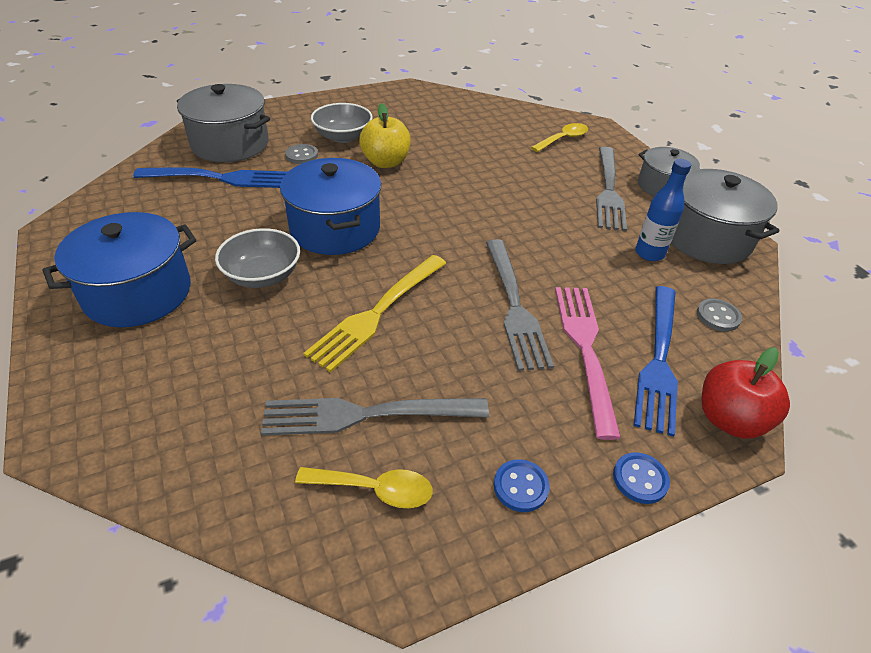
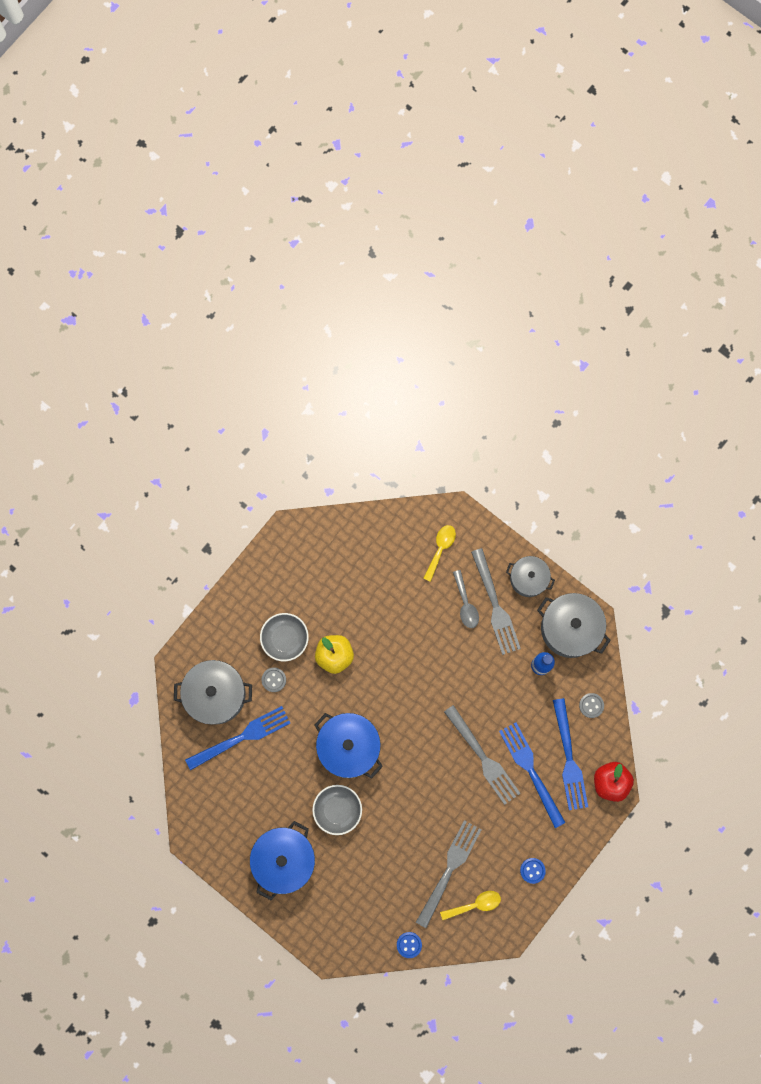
camera: 25 degrees left, 35 degrees up
(366, 414) = (449, 870): grey fork -> grey fork turned 150 degrees clockwise
(377, 313) = (415, 803): yellow fork -> none
(571, 178) = (465, 604): none -> grey spoon
(585, 349) = (531, 771): pink fork -> blue fork
(640, 479) = (579, 839): blue button -> blue button (409, 944)

